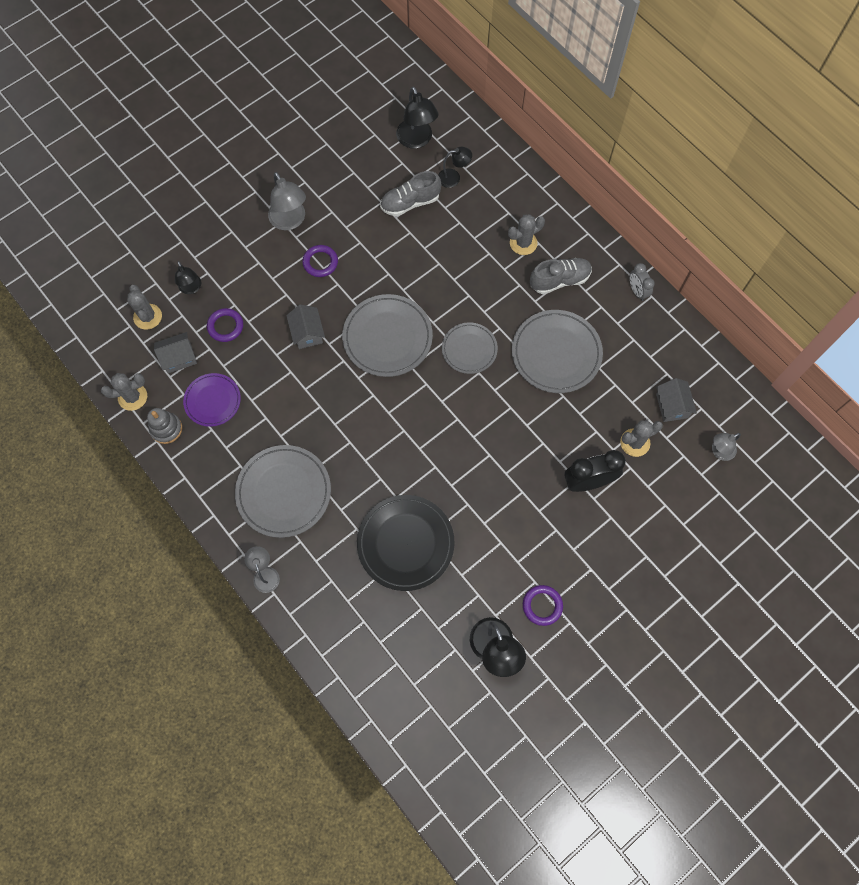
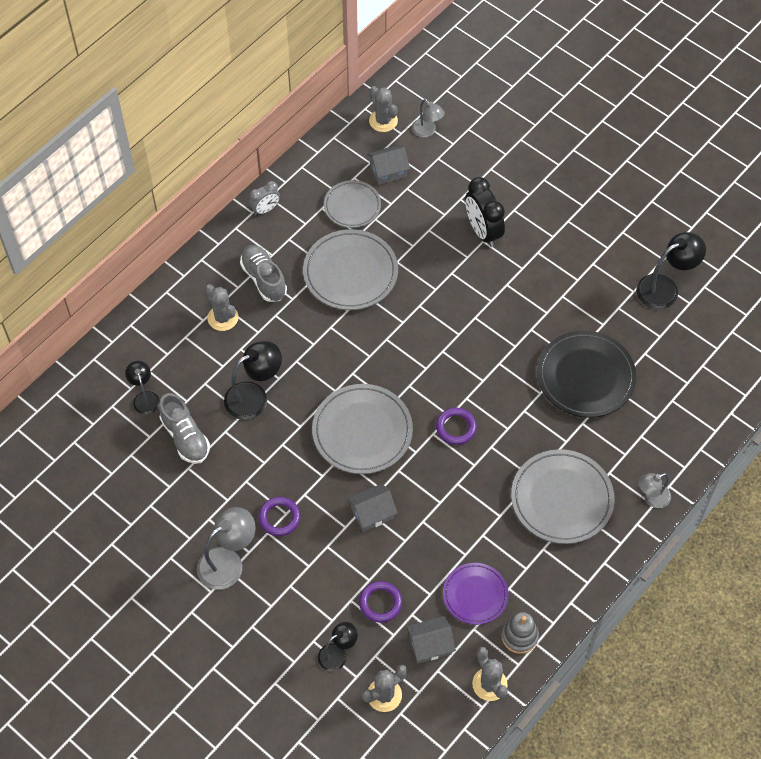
camera: 100 degrees left, 10 degrees down
(179, 358) = (430, 645): grey house -> grey house turned 75 degrees counterclockwise
(417, 140) = (96, 444): black lamp -> black lamp (254, 396)
(469, 349) = (361, 351): grey plate -> grey plate (352, 206)
(542, 605) = (613, 255): purple ring -> purple ring (456, 428)
(635, 442) = (433, 197): grey cactus -> grey cactus (383, 121)

